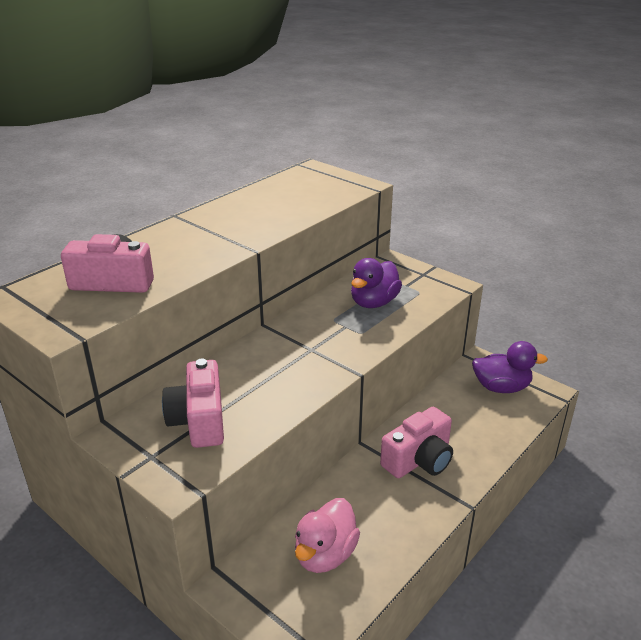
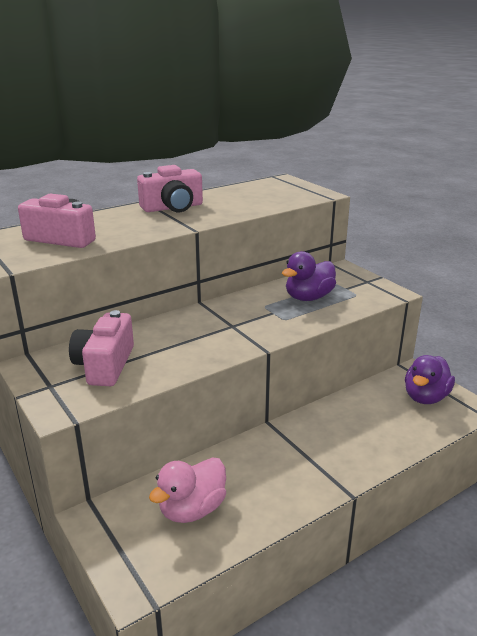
camera: 15 degrees right, 5 degrees down
(419, 459) = (317, 445): pink camera -> pink camera (173, 207)
(501, 387) = (425, 397): purple duck -> purple duck turned 105 degrees clockwise

